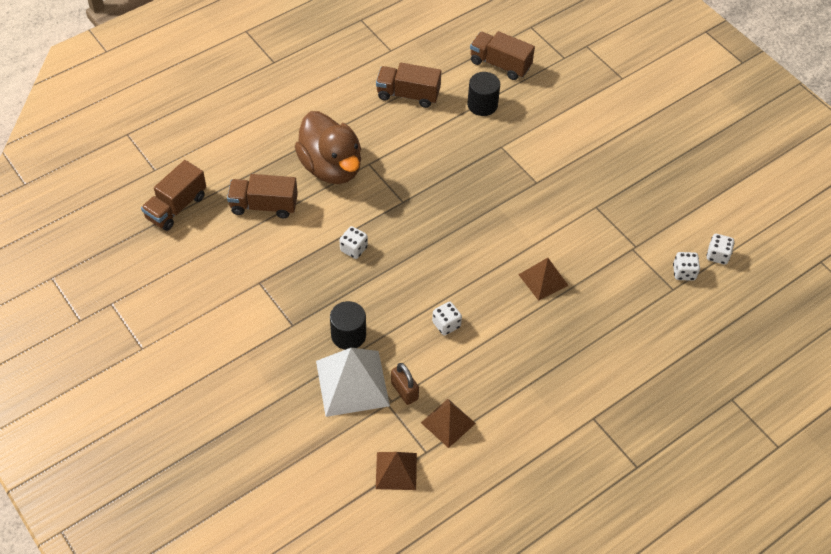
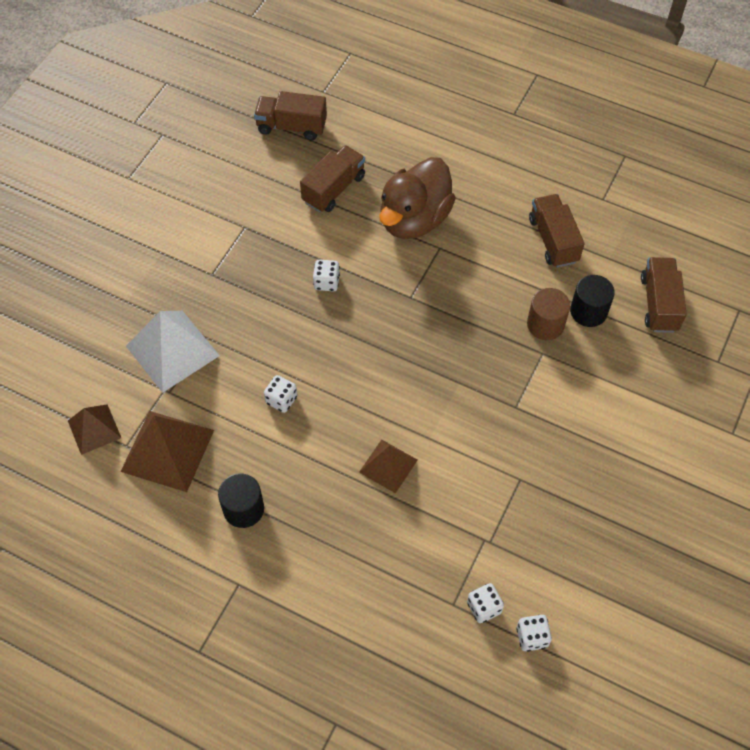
camera: 65 degrees right, 5 degrees up
(264, 205) = (334, 189): brown truck -> brown truck turned 60 degrees clockwise
(348, 335) = (224, 323): black cylinder -> black cylinder (243, 509)
(404, 391) = (185, 397): brown padlock -> none
(448, 422) = (167, 450): brown pyramid -> brown pyramid, size x1.67
(478, 133) = (545, 324): none -> brown cylinder

